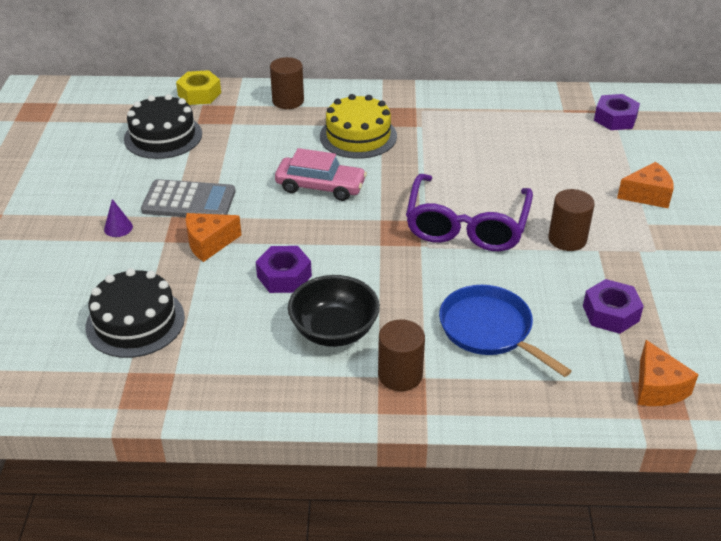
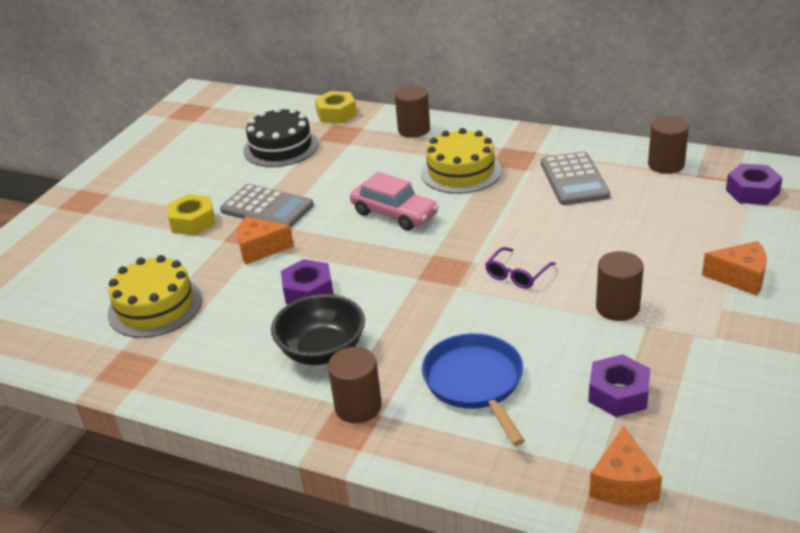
camera: 25 degrees right, 5 degrees down
(118, 228) = (193, 222): purple cone -> yellow nut
(135, 322) = (155, 306): black cake -> yellow cake
(464, 129) = (574, 179): none -> grey calculator
(466, 225) = (517, 274): purple glasses -> purple glasses, size x0.45
(533, 104) = (666, 165): none -> brown cylinder

